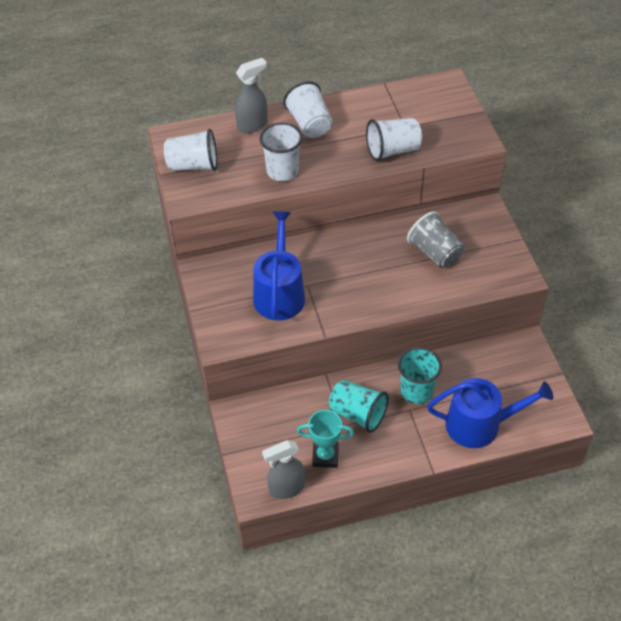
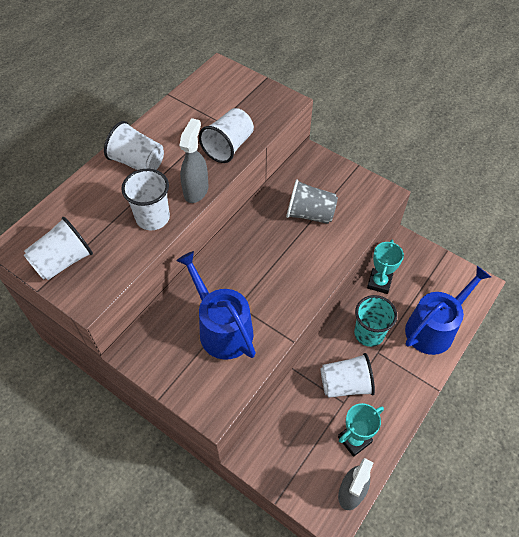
camera: 40 degrees left, 5 degrees up
(252, 125) = (86, 191): grey spray bottle -> grey spray bottle (196, 190)
(358, 414) = (345, 384): turquoise cup -> white cup
(467, 359) = (379, 282): none -> turquoise trophy

